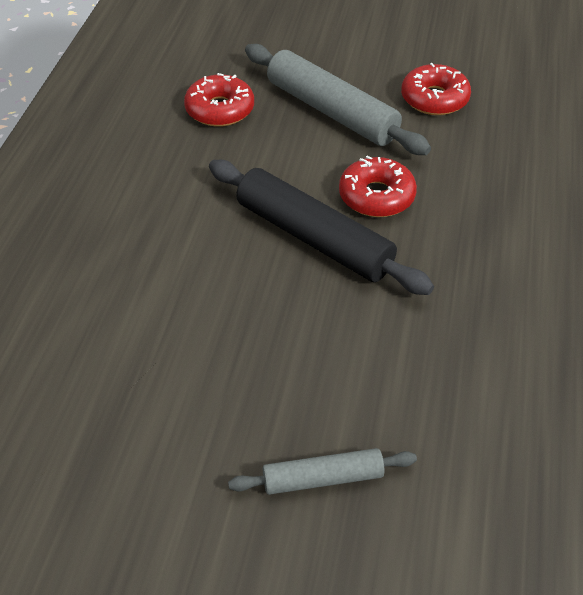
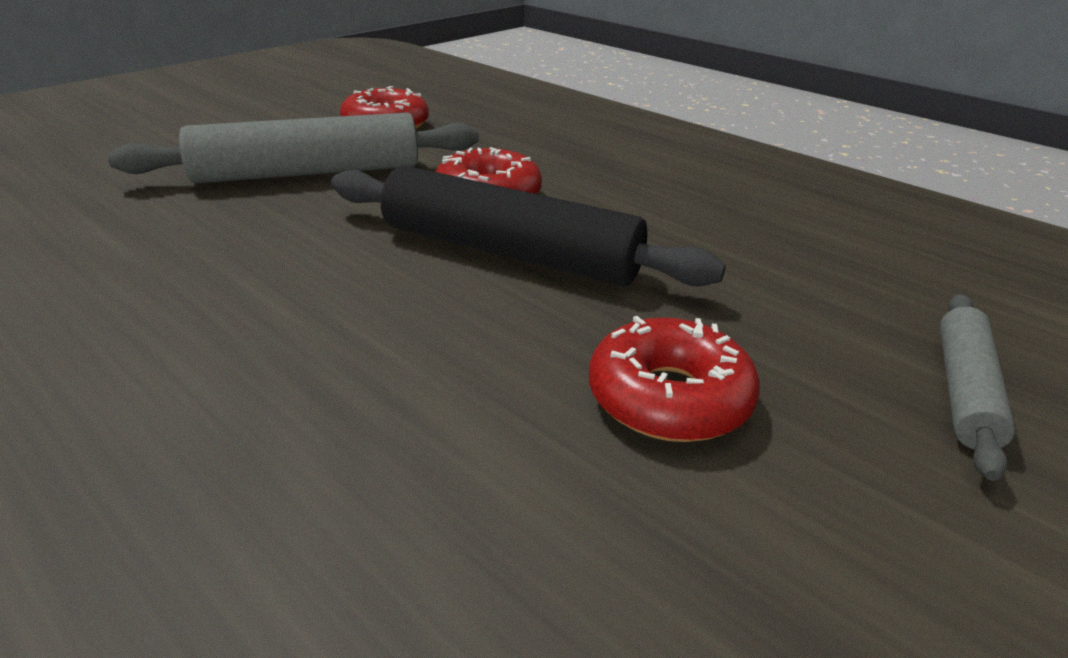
camera: 60 degrees left, 15 degrees down
(220, 110) = (162, 233): red donut -> red donut (669, 398)
(313, 238) = (509, 252): black rolling pin -> black rolling pin turned 45 degrees clockwise

